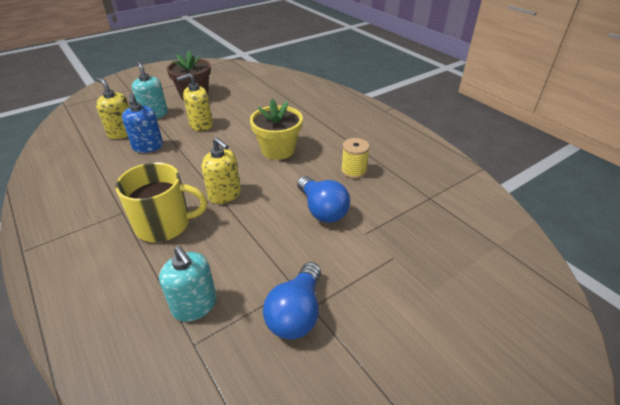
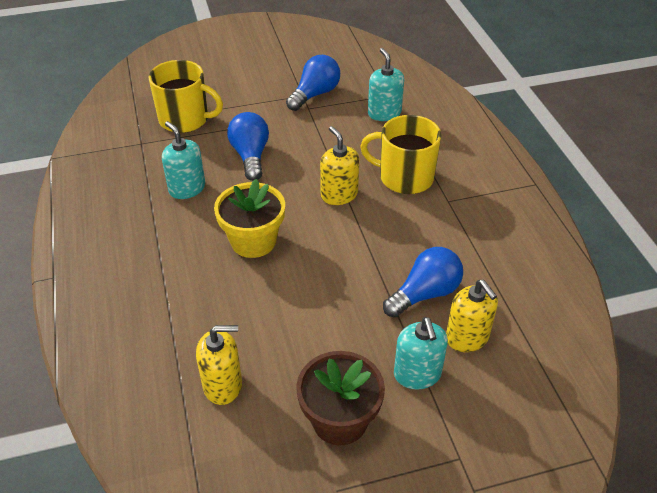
camera: 160 degrees left, 5 degrees up
(148, 147) = (425, 294): blue soap dispenser -> blue light bulb
(201, 125) = (343, 322): yellow soap dispenser -> yellow soap dispenser (223, 385)
(353, 171) = (187, 188): yellow spool -> turquoise soap dispenser
(417, 232) = (185, 119): none -> yellow mug

